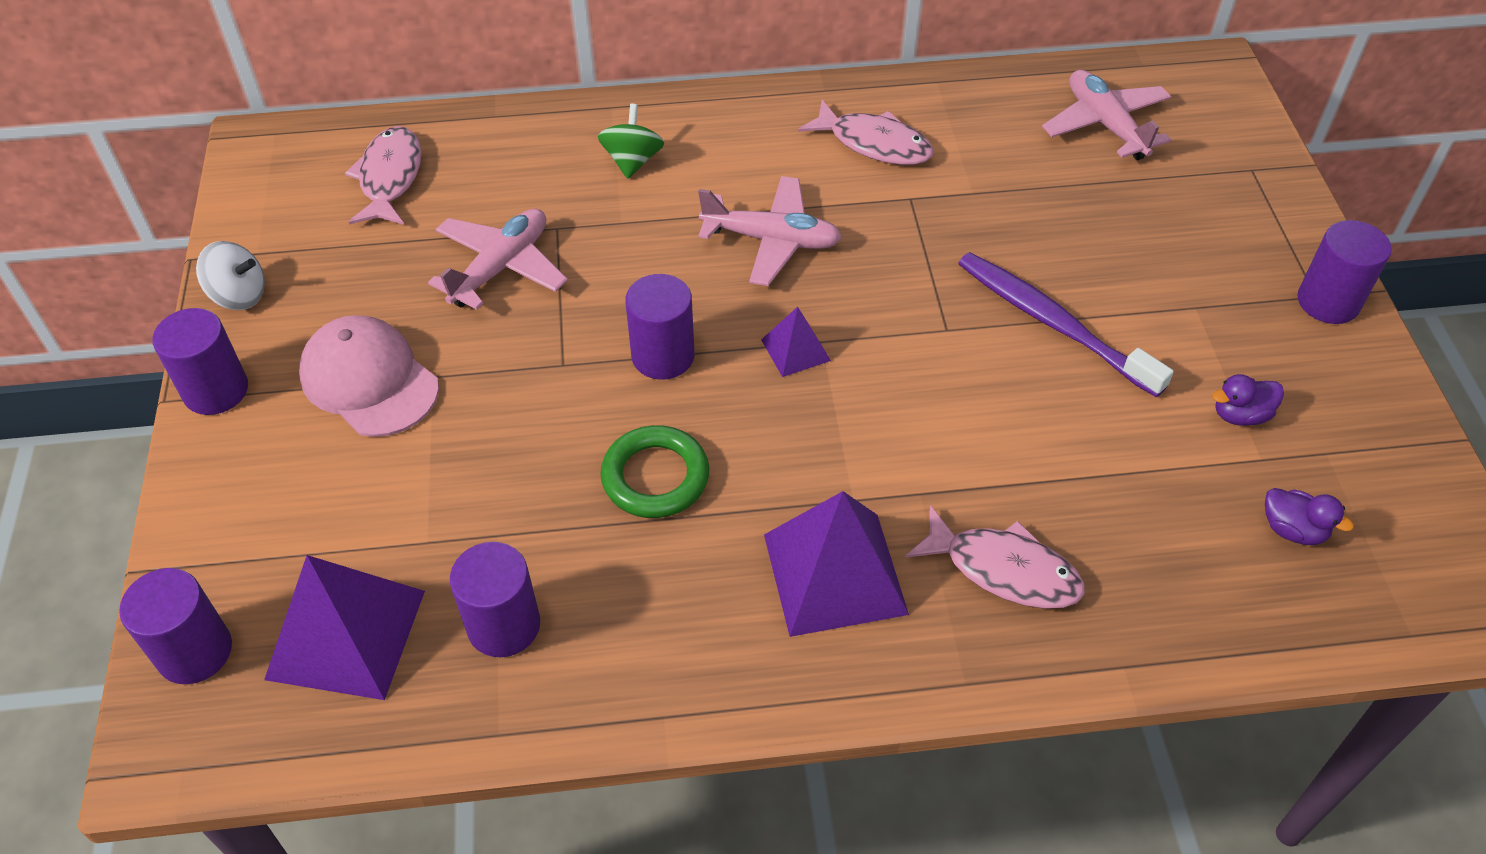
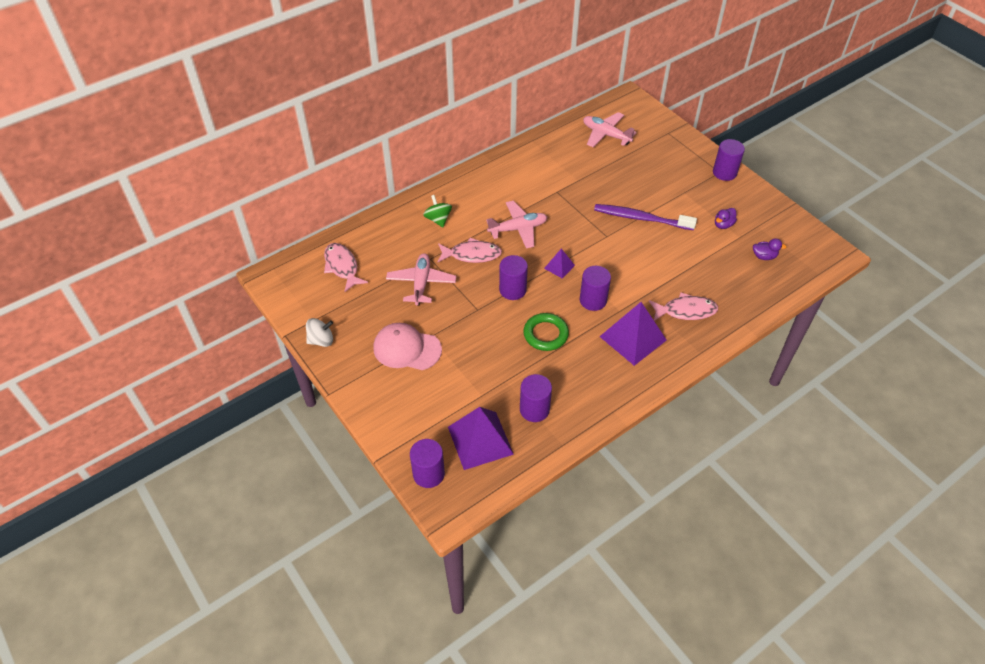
camera: 30 degrees left, 0 degrees up
(216, 390) = (347, 380): purple cylinder -> purple cylinder (593, 300)
(874, 143) = (527, 175): pink fish -> pink fish (472, 254)

